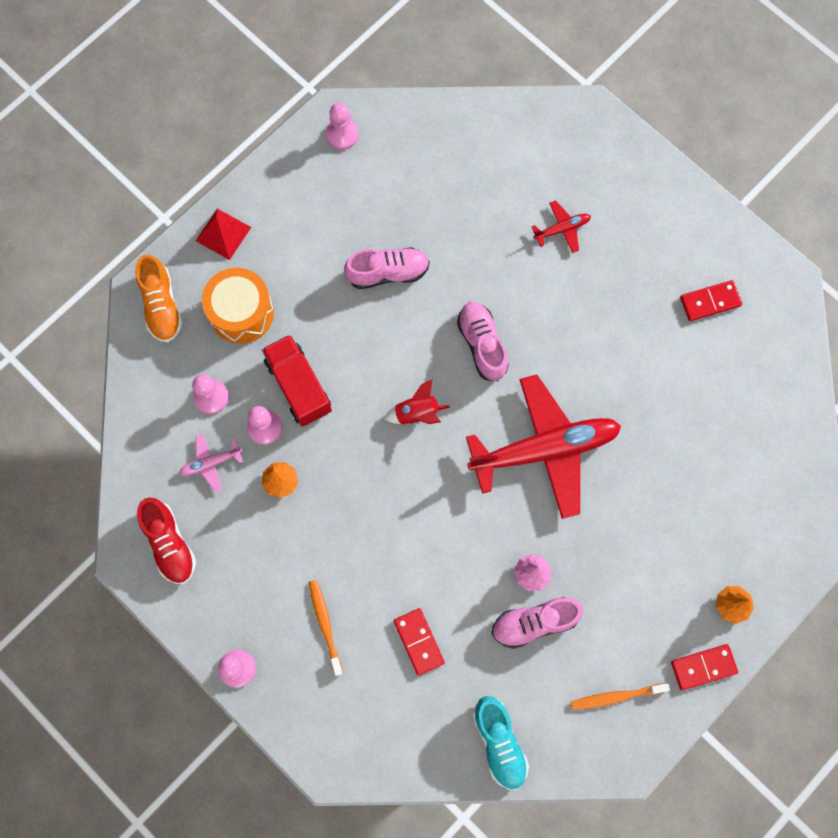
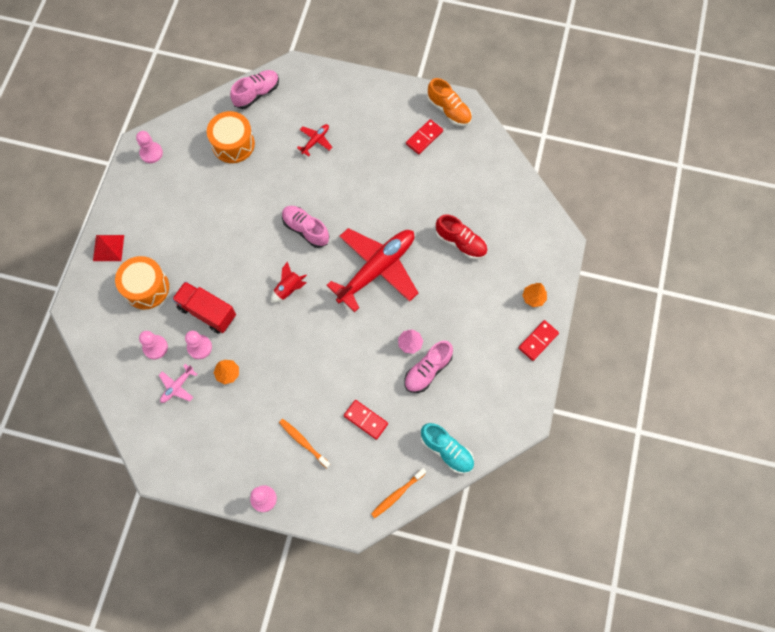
camera: 30 degrees left, 5 degrees down
(162, 305) = (92, 310): orange shoe -> orange shoe (449, 110)
(169, 543) = (178, 449): red shoe -> red shoe (460, 242)
(388, 273) = (225, 218): pink shoe -> pink shoe (257, 94)
(452, 177) = (233, 144): none -> orange drum
(616, 696) = (499, 385): orange toothbrush -> orange toothbrush (397, 494)

